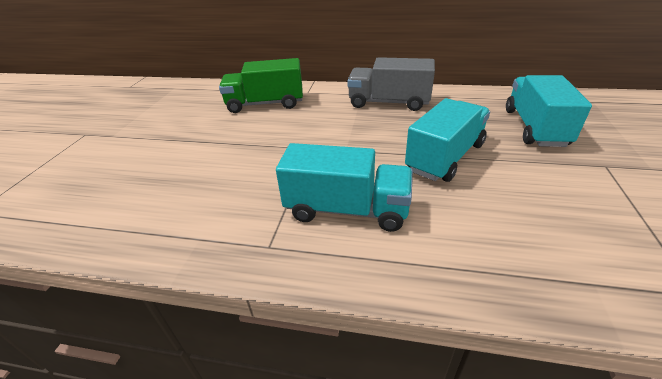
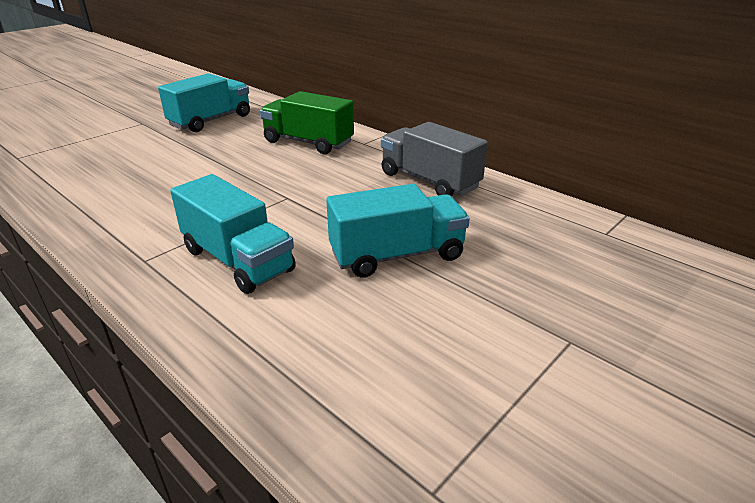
camera: 30 degrees right, 5 degrees down
(534, 127) = (555, 267): turquoise truck -> turquoise truck (211, 121)

